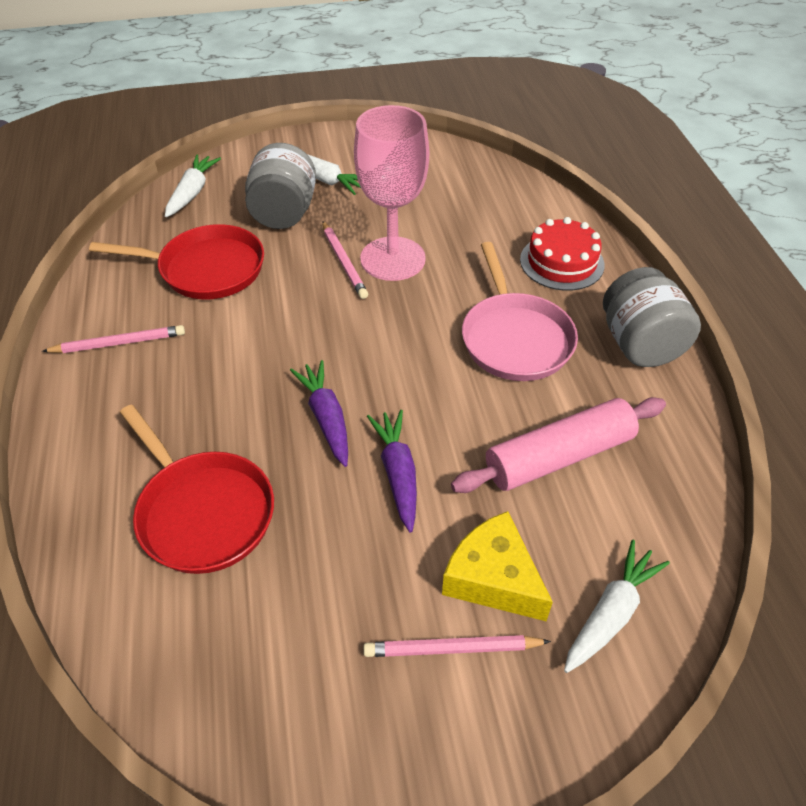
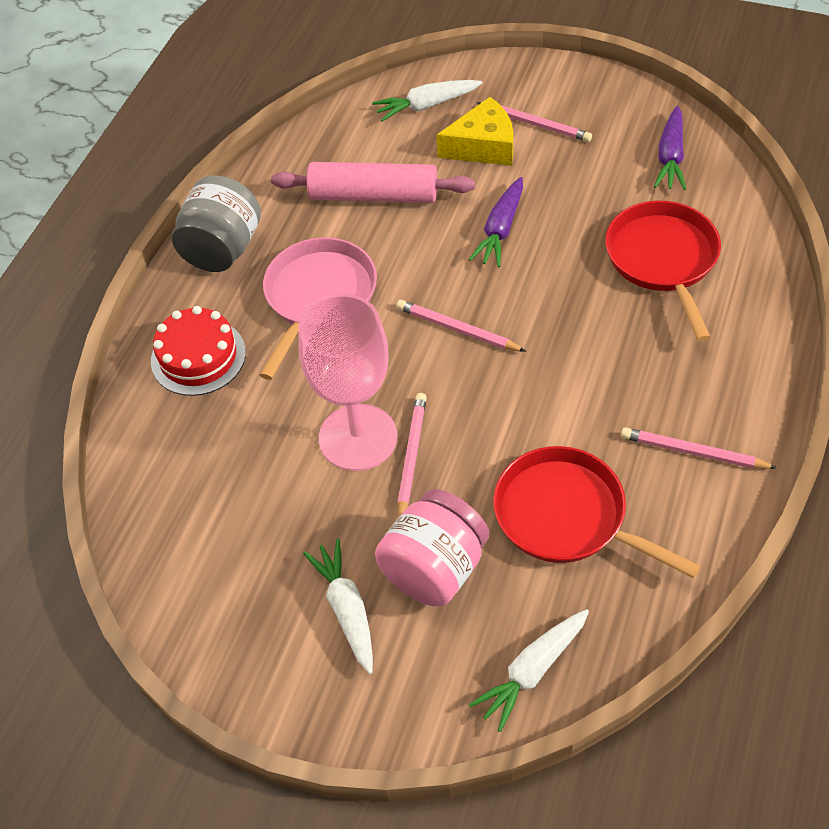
camera: 145 degrees left, 5 degrees up
(284, 213) = (434, 568): grey jar -> pink jar
(326, 418) = (530, 293): purple carrot -> purple carrot (670, 157)
(373, 360) = (457, 329): none -> pink pencil
(493, 578) = (483, 146): yellow cheese -> yellow cheese turned 90 degrees counterclockwise

